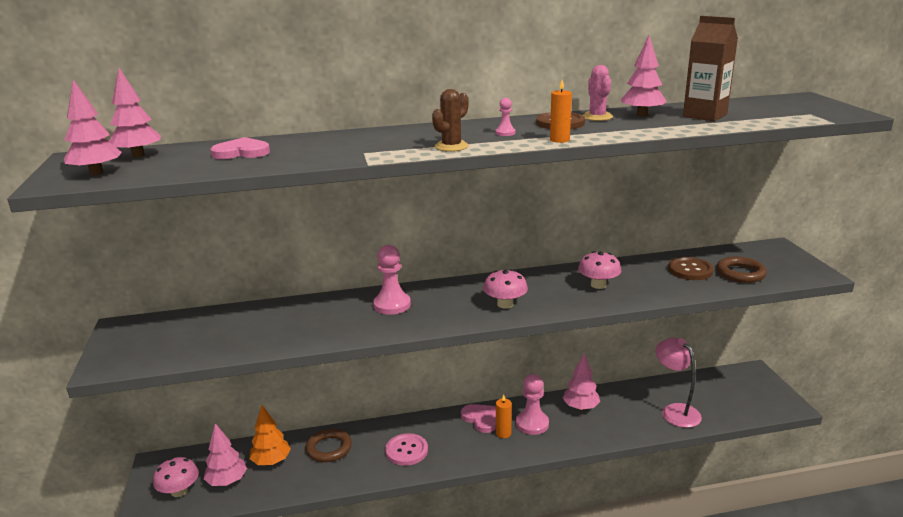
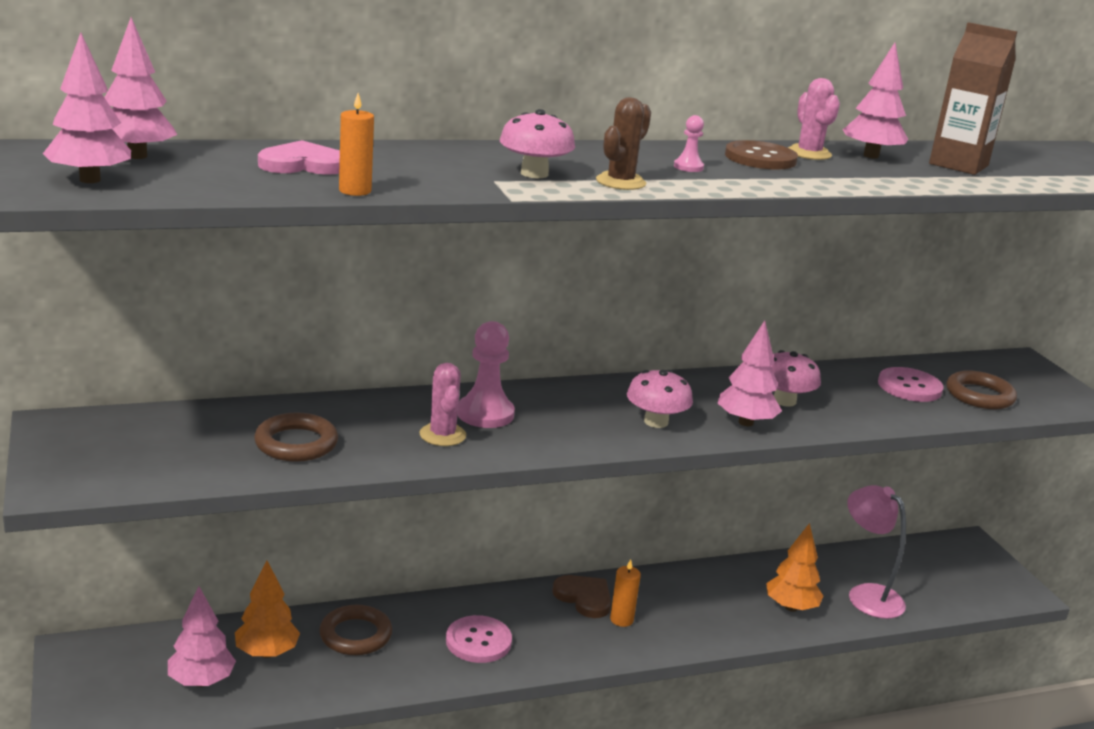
camera: 10 degrees left, 0 degrees up
(179, 491) = (125, 694): pink mushroom -> pink mushroom (534, 174)
(263, 331) = (296, 443): none -> brown ring
(359, 321) = (442, 435): none -> pink cactus
(481, 419) = (584, 598): pink heart -> brown heart
(532, 424) = (662, 607): pink pawn -> none
(559, 140) = (772, 185): orange candle -> orange candle (355, 191)
(580, 407) = (730, 585): pink tree -> pink tree (746, 422)
(620, 421) = (791, 607): none -> orange tree
(690, 270) = (909, 387): brown button -> pink button

